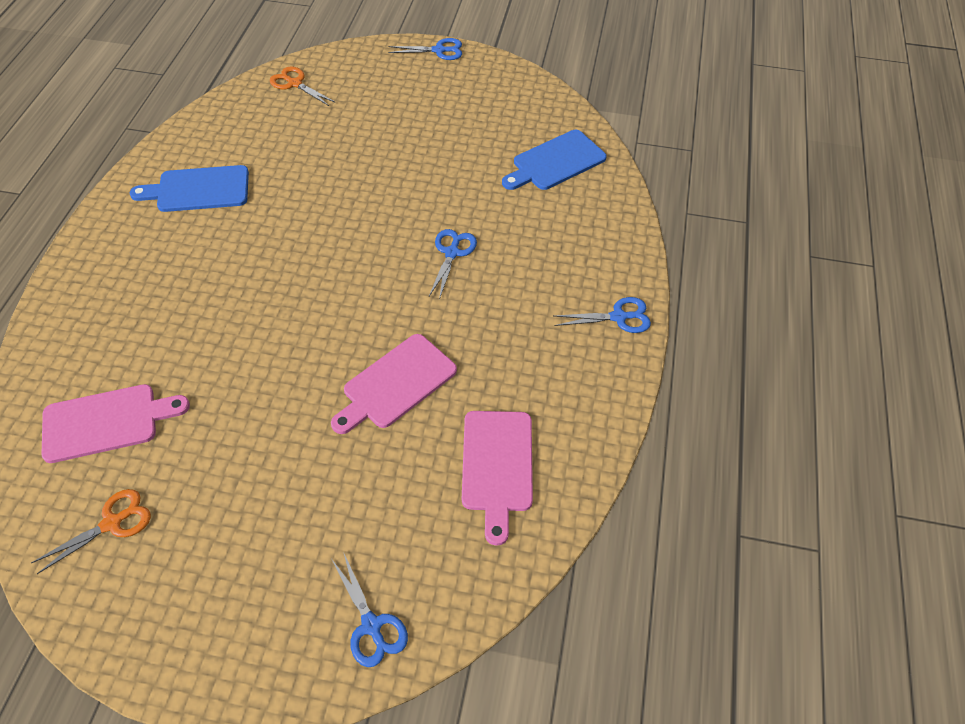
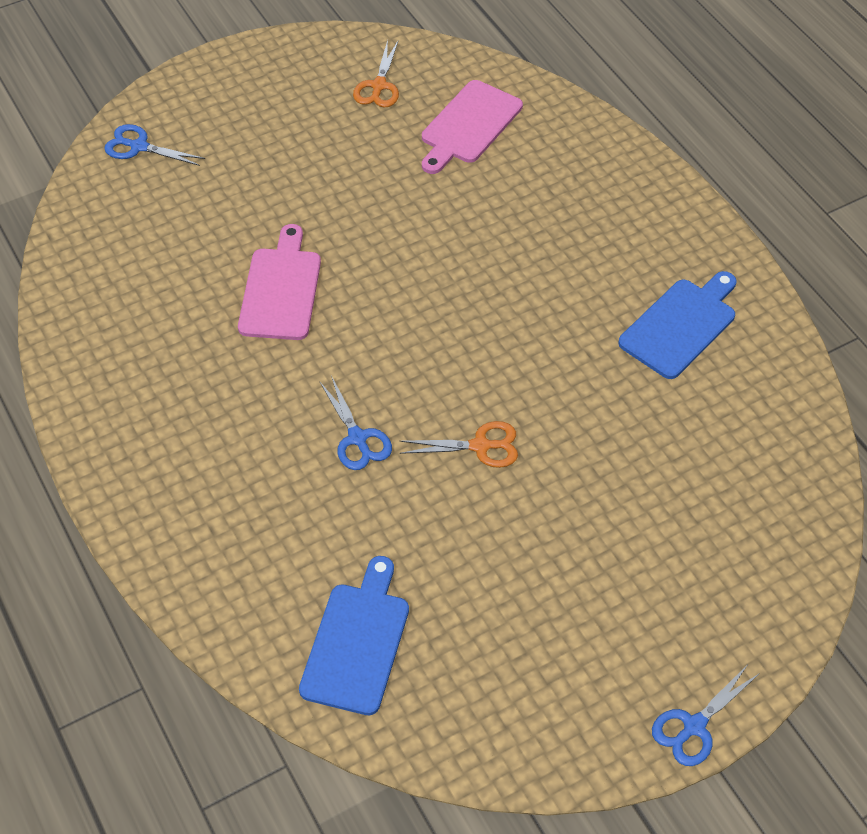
camera: 140 degrees right, 0 degrees up
(295, 83) = (783, 522): orange scissors -> orange scissors (480, 446)
(497, 466) = (136, 286): pink cutting board -> none
(618, 317) = (127, 486): blue scissors -> none

